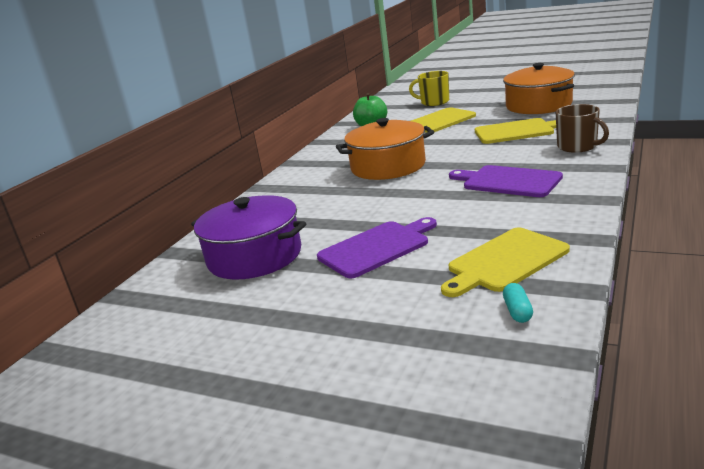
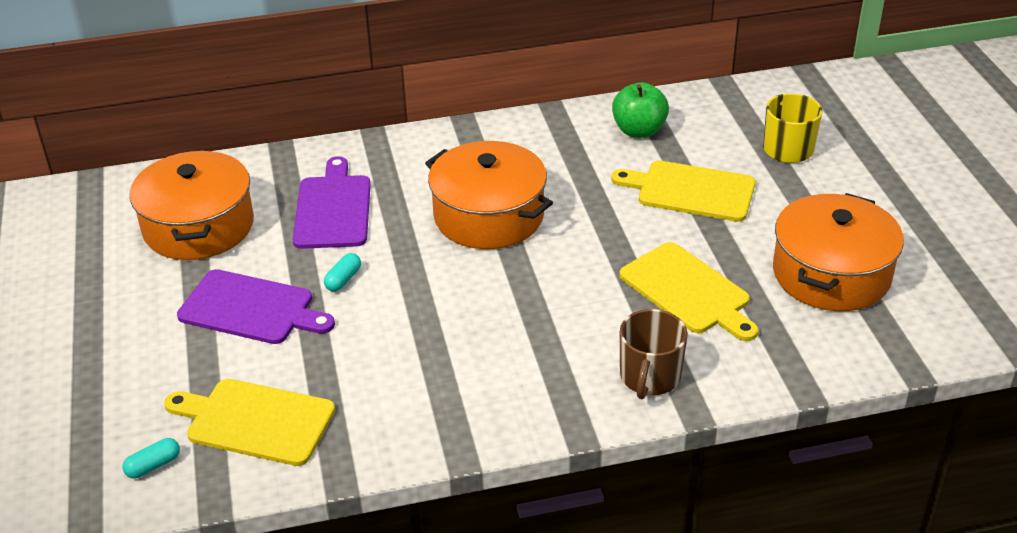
camera: 50 degrees right, 15 degrees up
(254, 256) = (199, 226): purple pot -> orange pot
(388, 213) = (343, 279): none -> turquoise capsule
(508, 181) = (483, 348): purple cutting board -> purple cutting board (333, 209)

